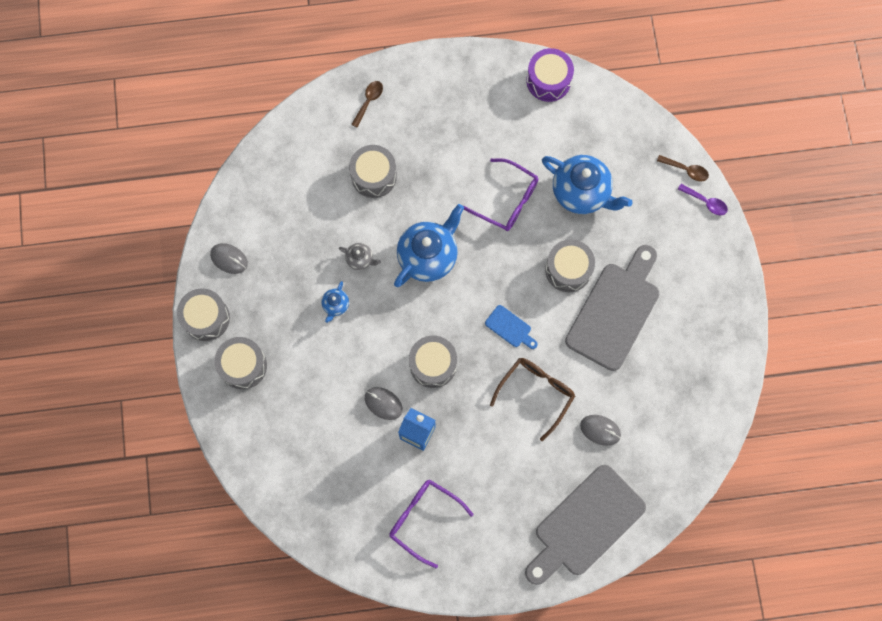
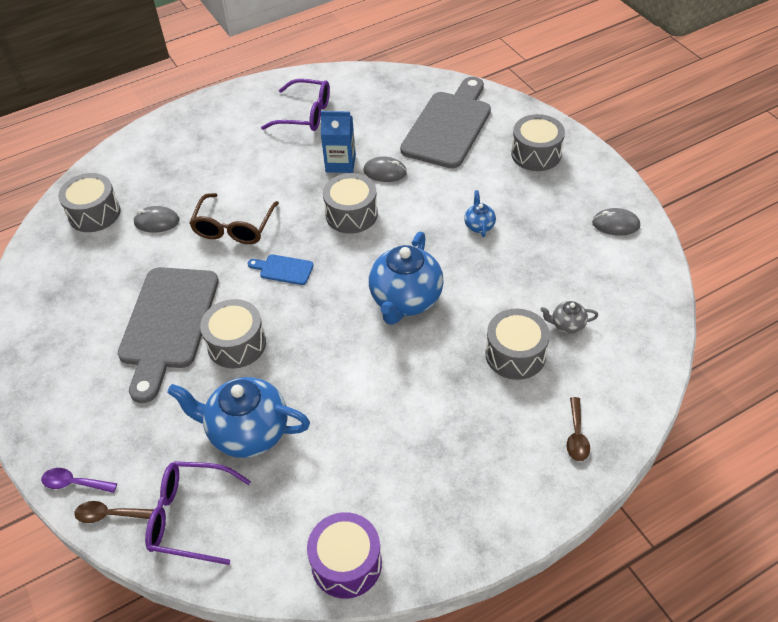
camera: 160 degrees right, 25 degrees down
(206, 318) = (599, 174): grey drum -> grey drum (94, 213)
(360, 259) = (479, 271): grey teapot -> grey teapot (567, 325)
(507, 200) = (339, 388): purple glasses -> purple glasses (189, 517)
(585, 524) = (153, 155): grey cutting board -> grey cutting board (449, 126)

